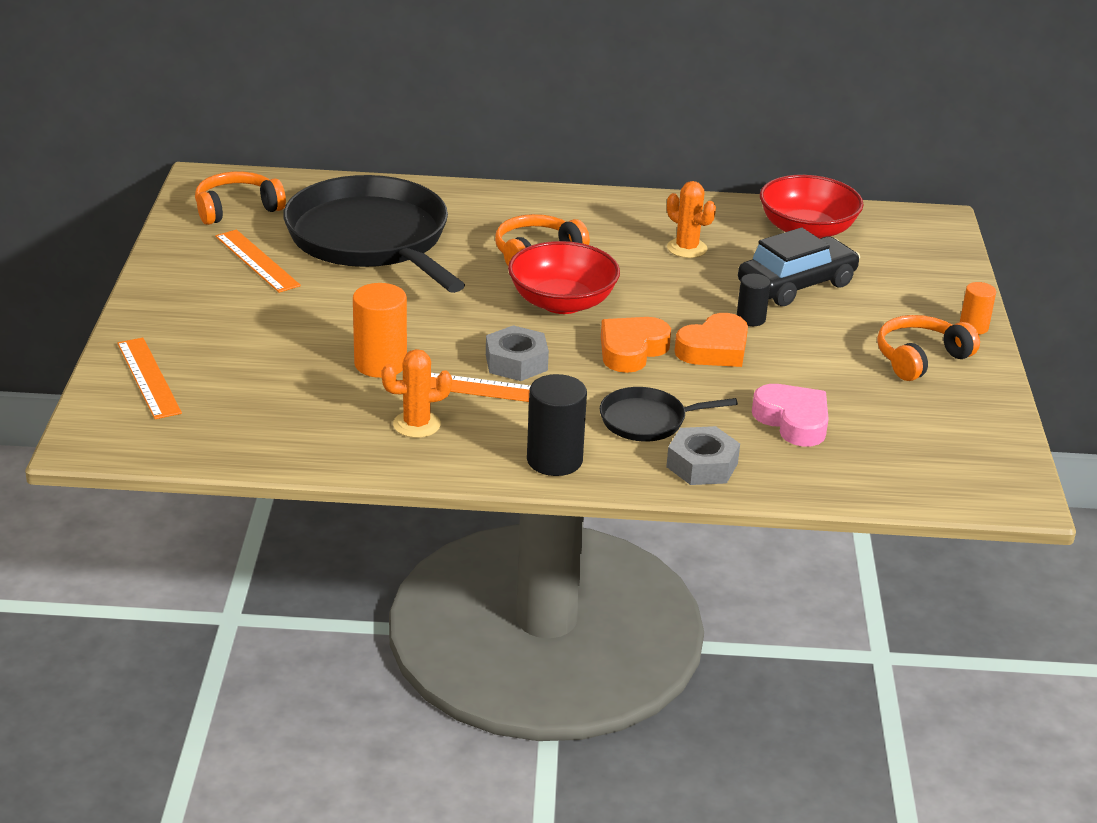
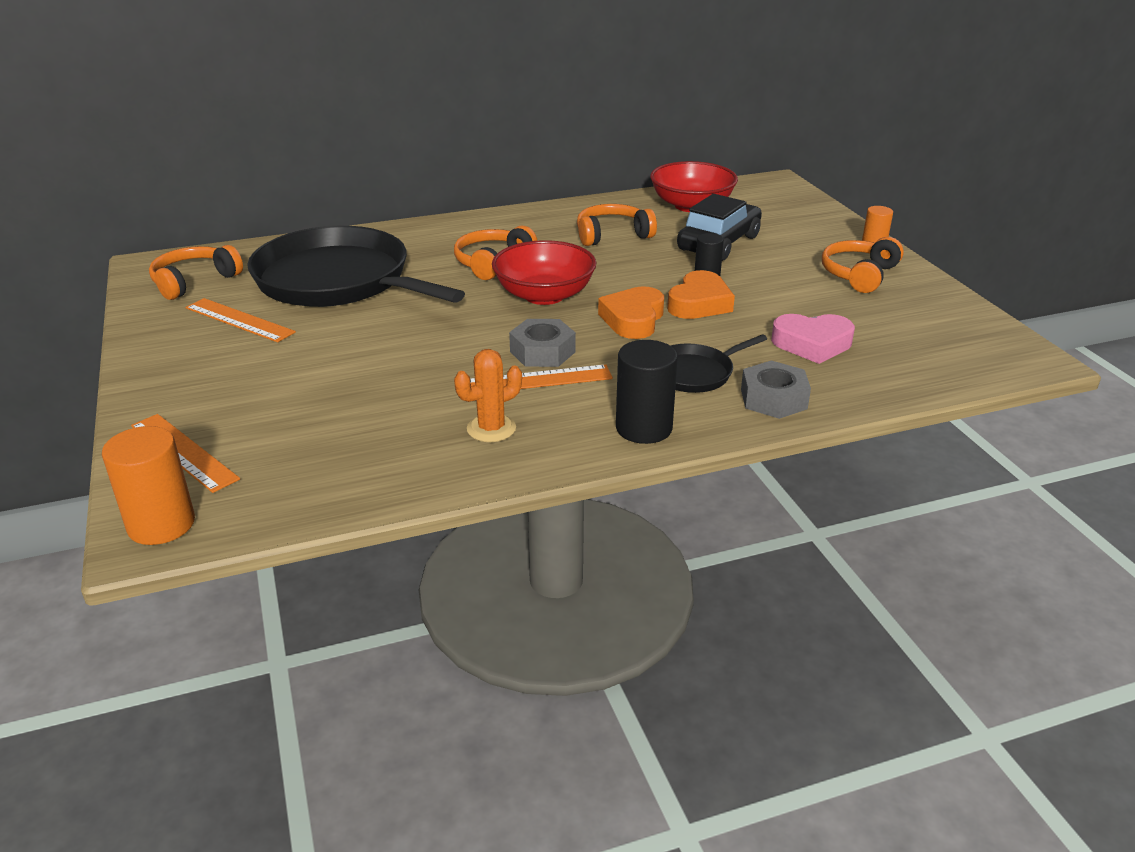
camera: 20 degrees left, 0 degrees up
(380, 364) = (418, 382): orange cylinder -> orange cylinder (161, 524)
(687, 248) = (612, 235): orange cactus -> orange headphones
(793, 421) = (812, 344): pink heart -> pink heart turned 150 degrees clockwise

